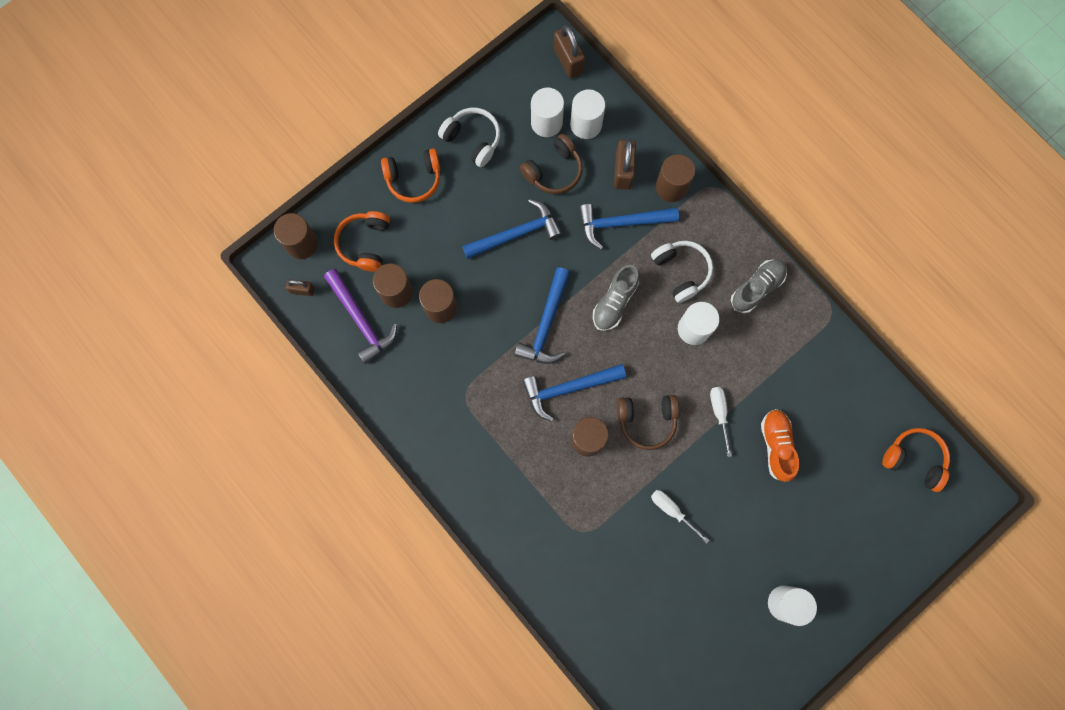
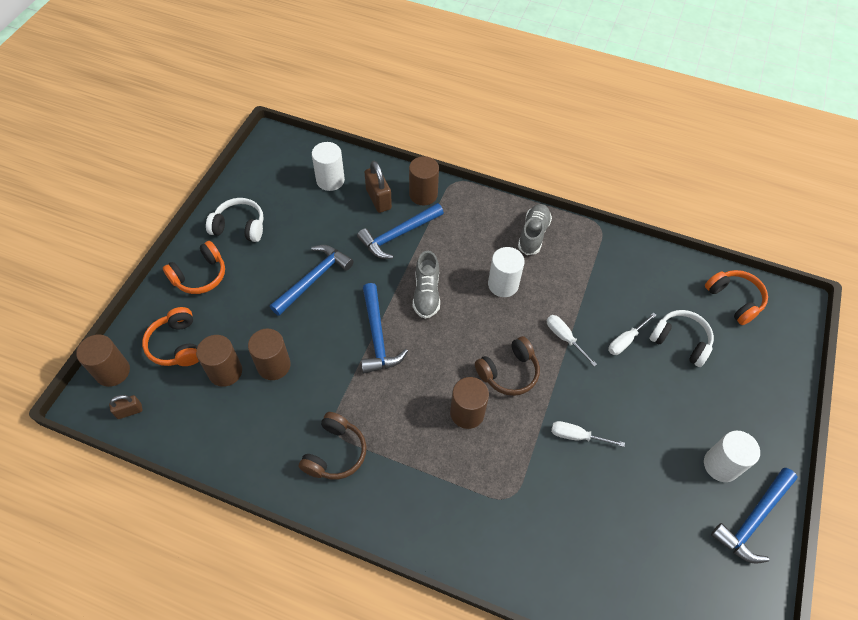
camera: 30 degrees left, 20 degrees down
(361, 320) = (201, 411): purple hammer -> none
(546, 122) = (297, 191): white cylinder -> none
(553, 171) = (321, 221): brown headphones -> brown headphones (335, 453)
(568, 61) = (292, 145): brown padlock -> none
(568, 388) = (426, 379): blue hammer -> blue hammer (753, 519)
(681, 271) = (467, 248): white headphones -> white headphones (680, 341)
(776, 446) = (625, 340): orange shoe -> white screwdriver
(914, 459) = (734, 300): orange headphones -> orange headphones turned 60 degrees clockwise

